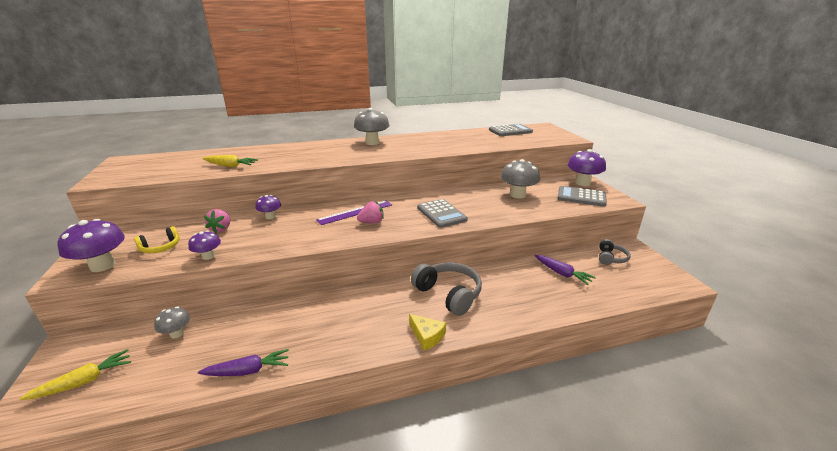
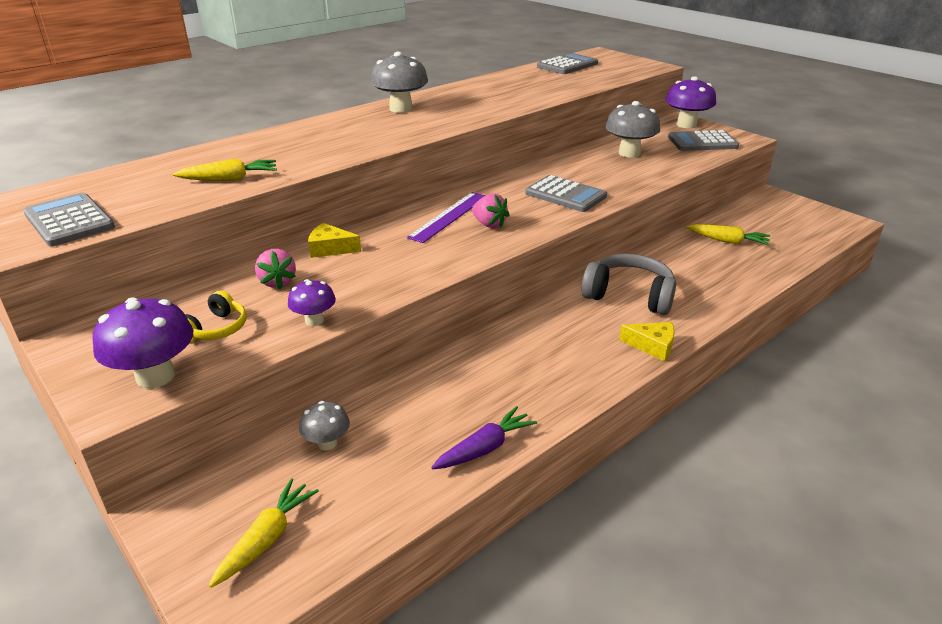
camera: 25 degrees left, 5 degrees up
(134, 173) = (69, 221): none -> grey calculator
(270, 216) = (330, 249): purple mushroom -> yellow cheese
(372, 222) = (489, 224): pink strawberry -> pink strawberry turned 90 degrees clockwise
(562, 274) = (728, 241): purple carrot -> yellow carrot
(610, 258) = (761, 212): grey headphones -> none

